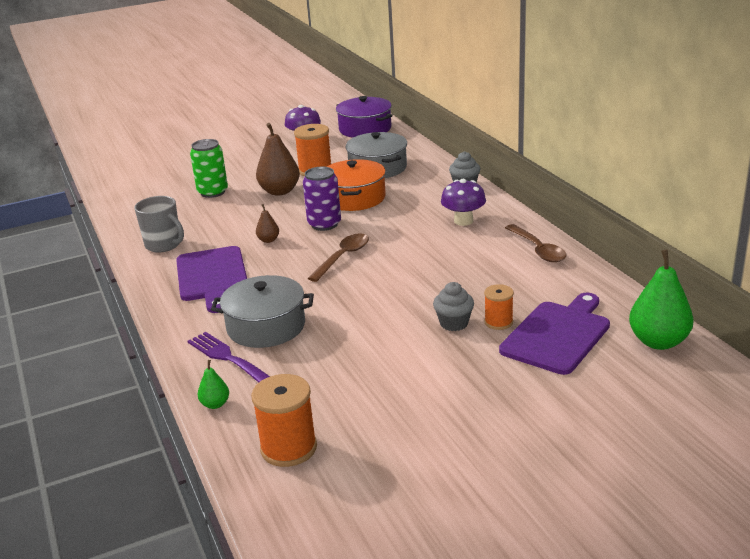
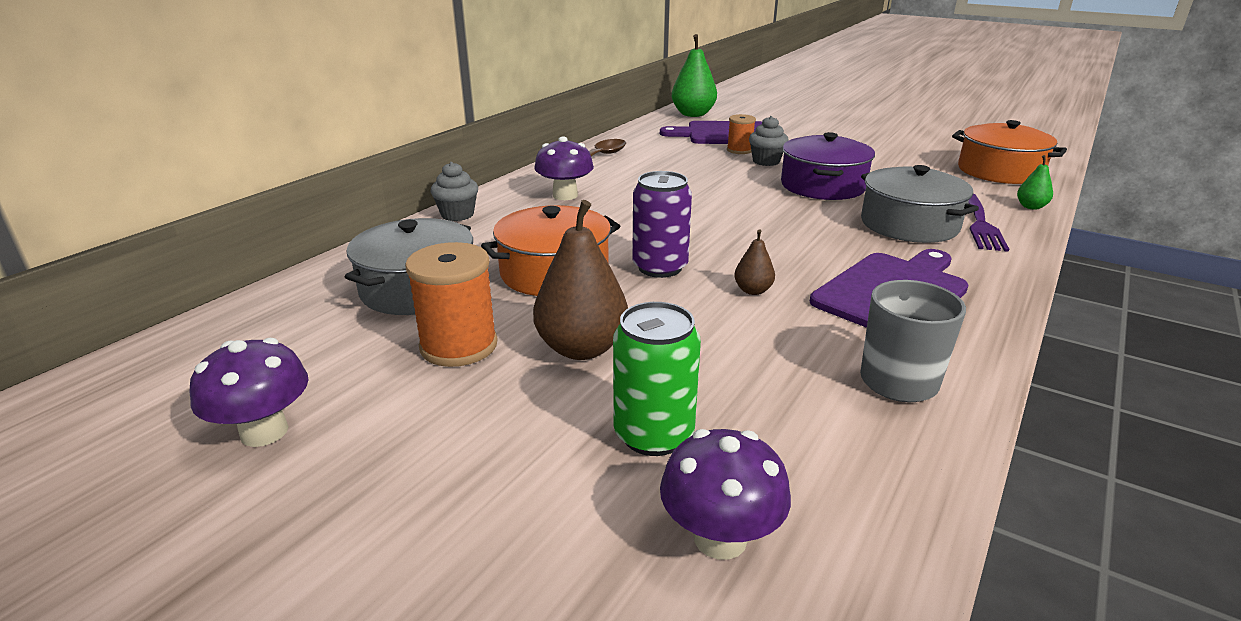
camera: 125 degrees left, 0 degrees up
(161, 190) = (720, 538): none -> purple mushroom
(288, 448) = (999, 171): orange spool -> orange pot
(343, 257) = (728, 230): brown spoon -> none
(365, 129) = (179, 367): purple pot -> purple pot (823, 186)

